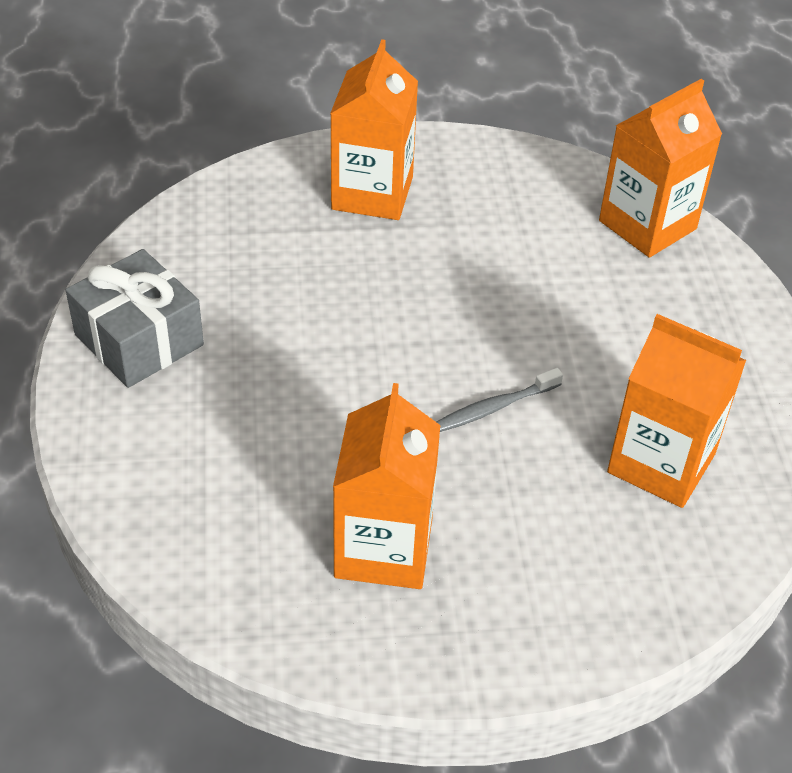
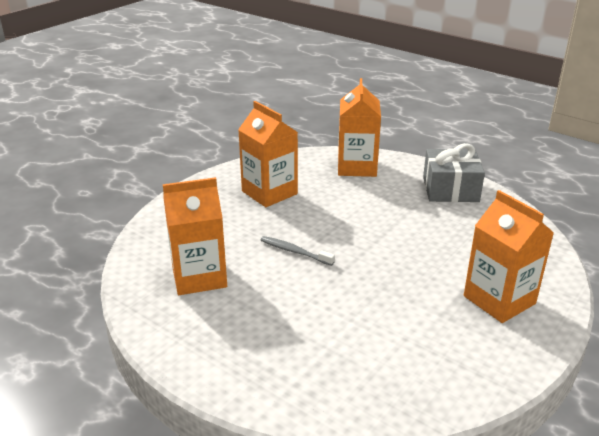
camera: 135 degrees right, 15 degrees down
(495, 407) = (294, 252): grey toothbrush -> grey toothbrush turned 75 degrees counterclockwise
(647, 225) = (351, 397): orange carton -> orange carton (357, 167)

